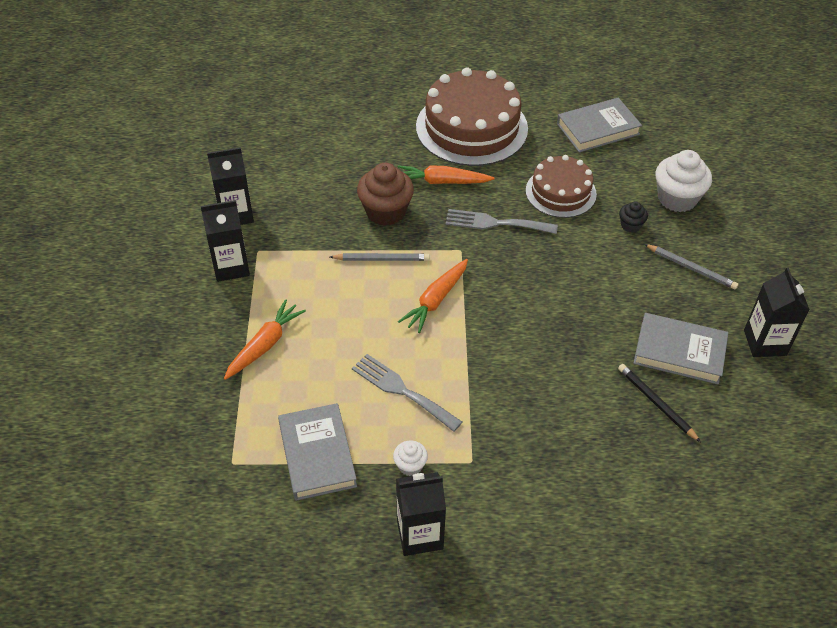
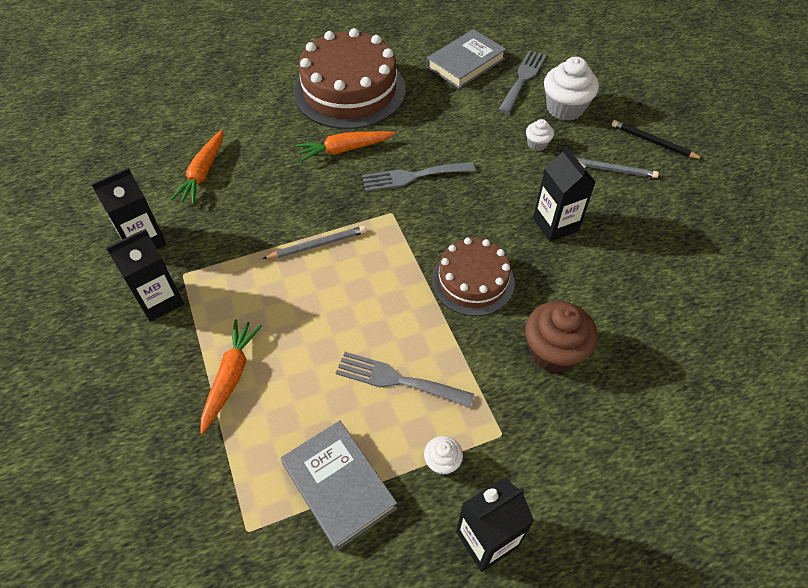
camera: 20 degrees left, 5 degrees up
(386, 211) = (301, 195): brown cupcake -> brown cupcake (553, 352)
(436, 300) = (390, 271): orange carrot -> orange carrot (203, 173)
(560, 192) = (460, 130): brown cake -> brown cake (473, 281)
(630, 225) = (537, 144): black cupcake -> white cupcake
(648, 159) = (523, 79): none -> grey fork
(656, 403) = (645, 310): black pencil -> black pencil (653, 142)
(679, 352) = (639, 253): grey book -> none
(765, 342) = (706, 220): black carton -> black carton (555, 224)

